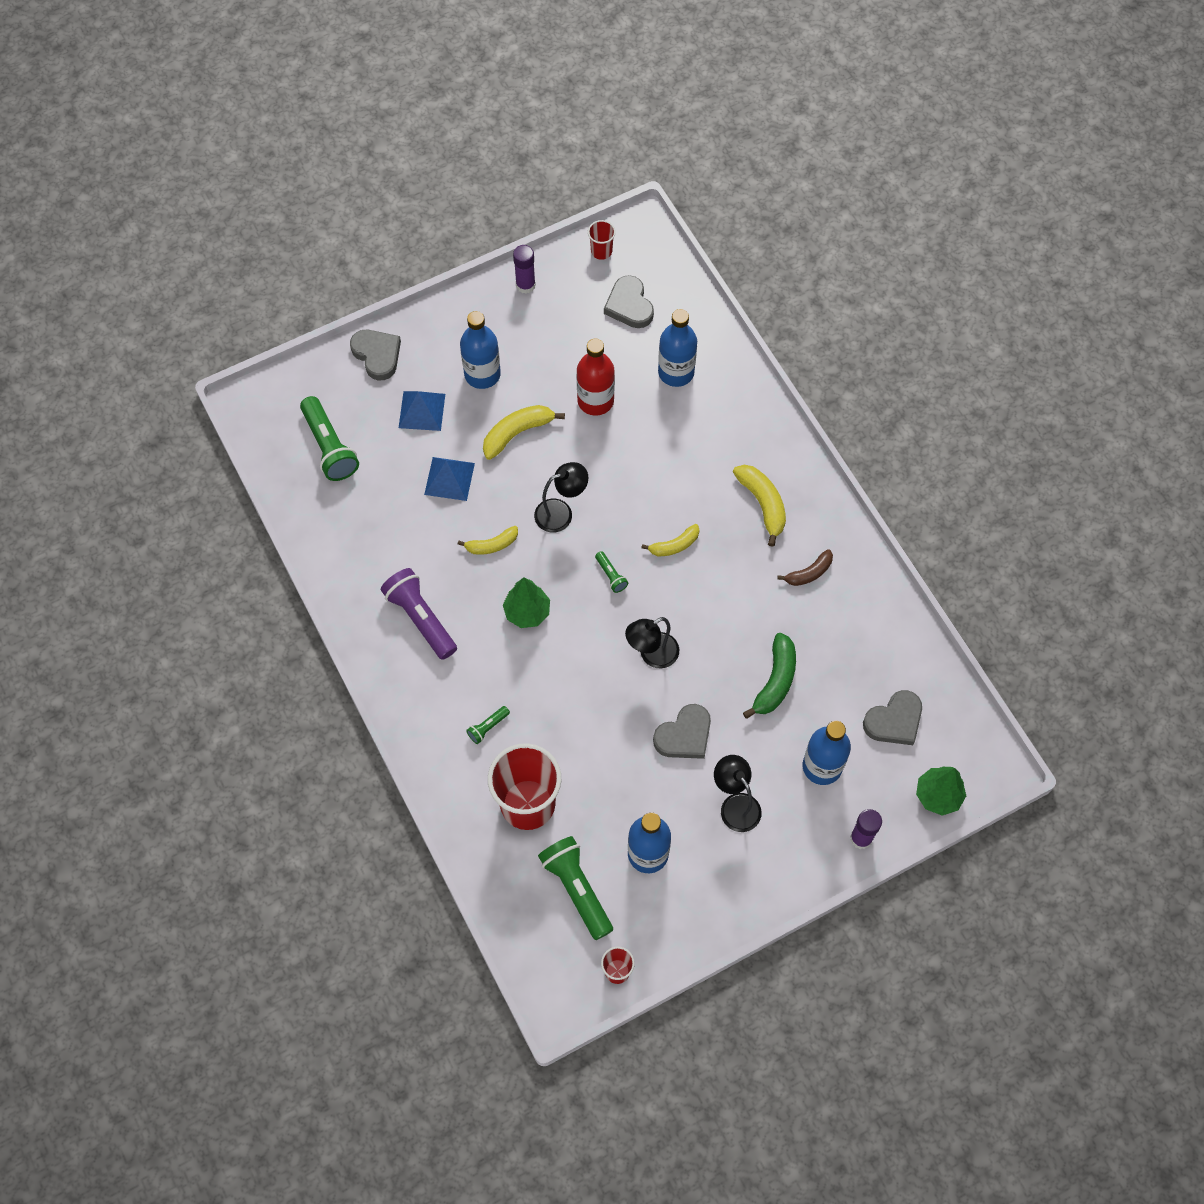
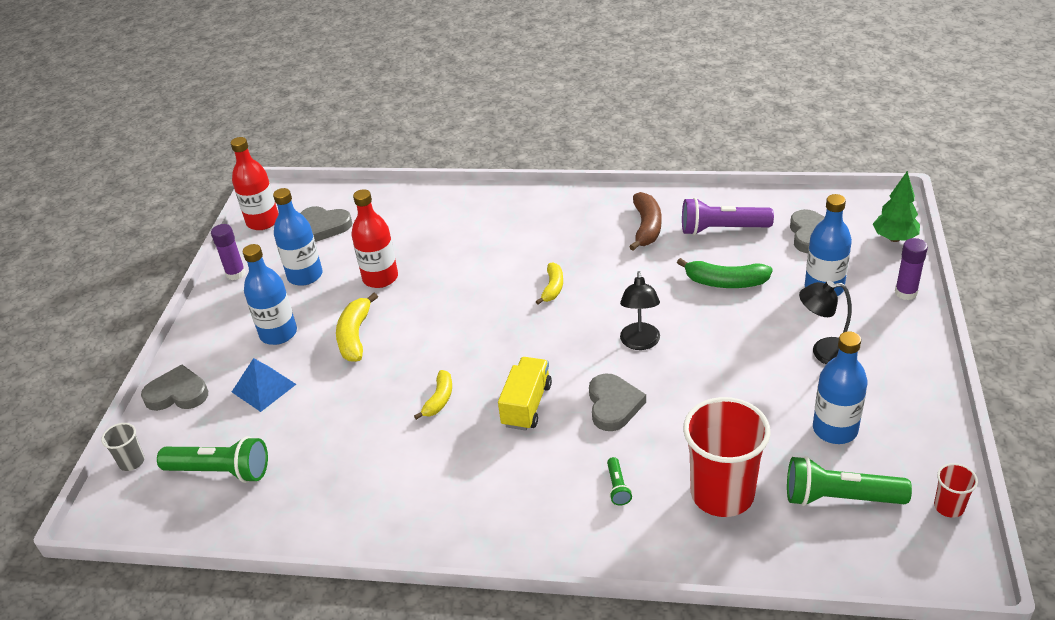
camera: 50 degrees left, 25 degrees down
(299, 381) = (132, 462): none -> grey cup
(420, 618) = (461, 485): purple flashlight -> purple flashlight (722, 229)
(449, 478) = (346, 399): blue pyramid -> none
(527, 612) = (526, 405): green tree -> yellow truck
(561, 512) = (455, 341): black lamp -> none
(601, 251) = (263, 221): red cup -> red bottle
(611, 575) = (543, 336): green flashlight -> none
(676, 372) = (408, 225): blue bottle -> blue bottle (305, 275)
(684, 735) = (733, 355): grey heart -> grey heart (613, 405)
(763, 504) = (565, 227): yellow banana -> none
(775, 681) = (725, 282): green banana -> green banana turned 135 degrees clockwise
(809, 573) = (646, 227): brown banana -> brown banana, size x1.52

